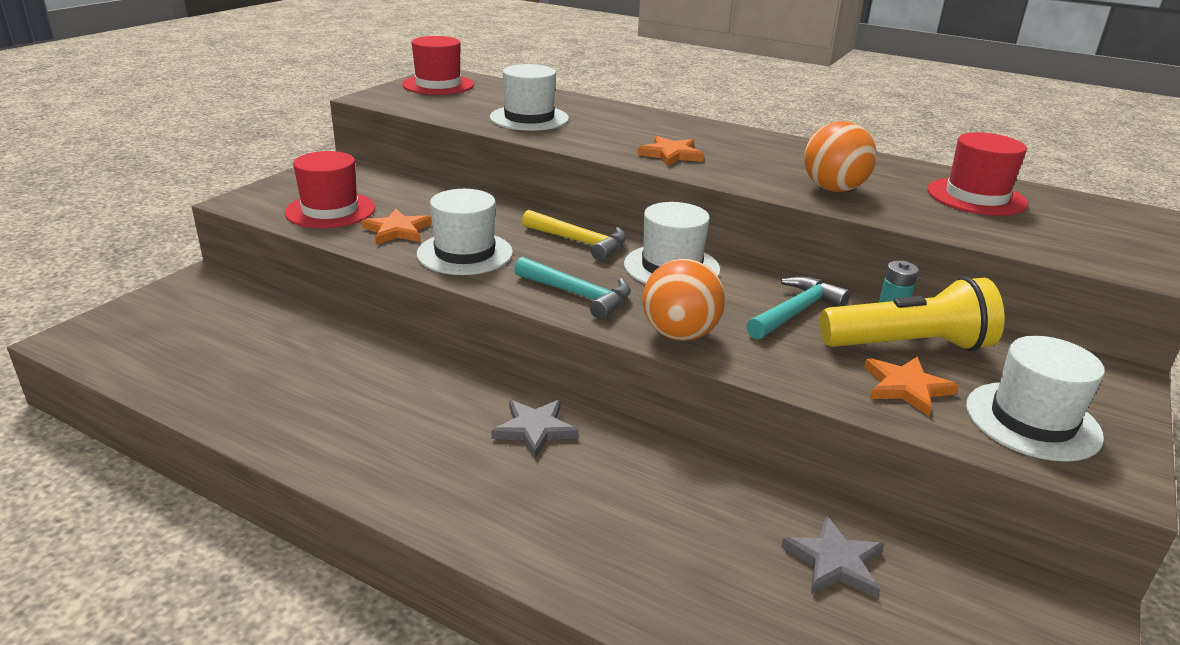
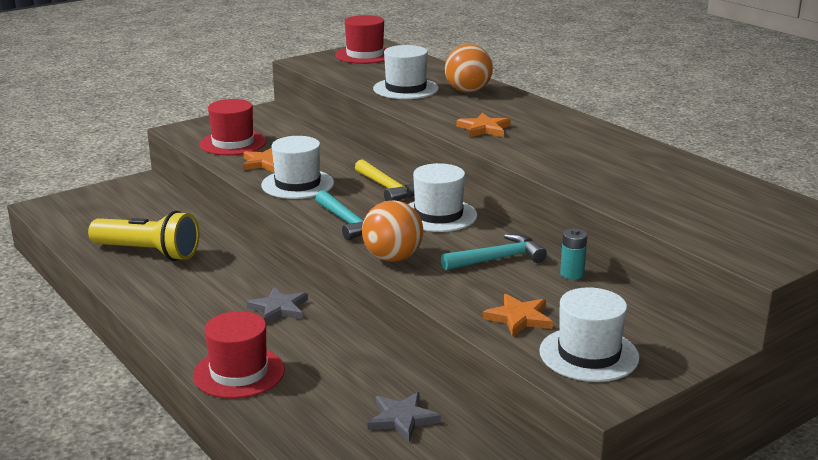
camera: 25 degrees right, 5 degrees down
(833, 189) = (583, 170): orange ball -> orange ball (468, 91)
(908, 345) = (558, 294): yellow flashlight -> yellow flashlight (148, 252)
(976, 197) = (704, 192): red hat -> red hat (239, 373)

